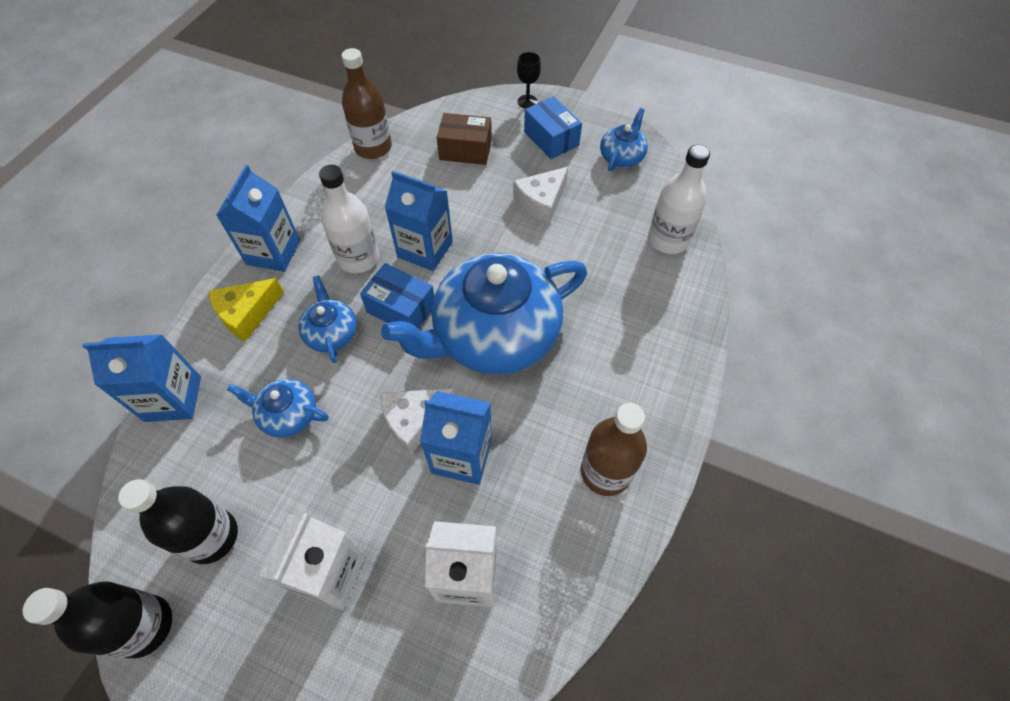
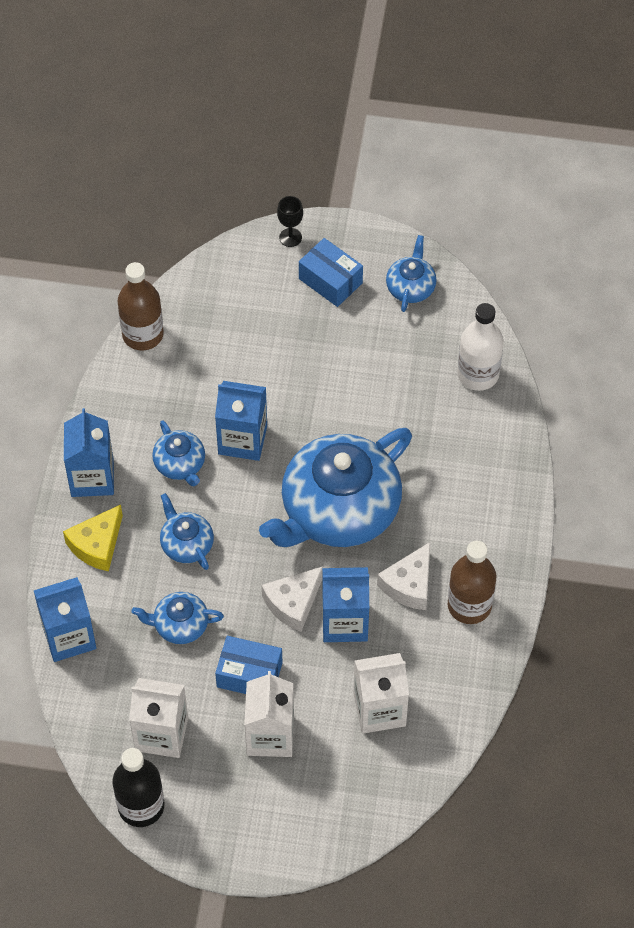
camera: 15 degrees left, 0 degrees up
(211, 537) = (161, 734): black bottle -> white carton
(358, 258) = (180, 464): white bottle -> blue teapot
(401, 308) = (242, 505): blue box -> blue box (249, 675)
(465, 150) = (243, 315): brown box -> none
(541, 202) = (342, 360): white cheese -> white cheese (409, 584)

